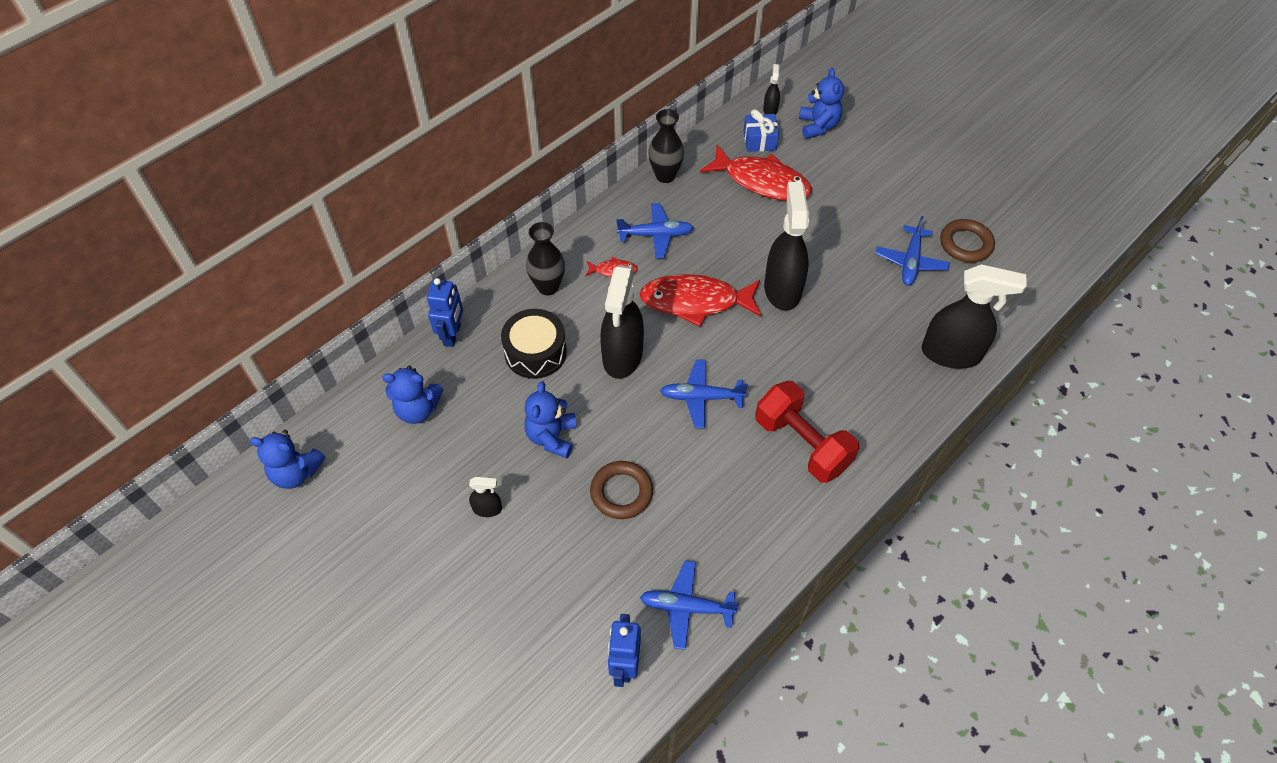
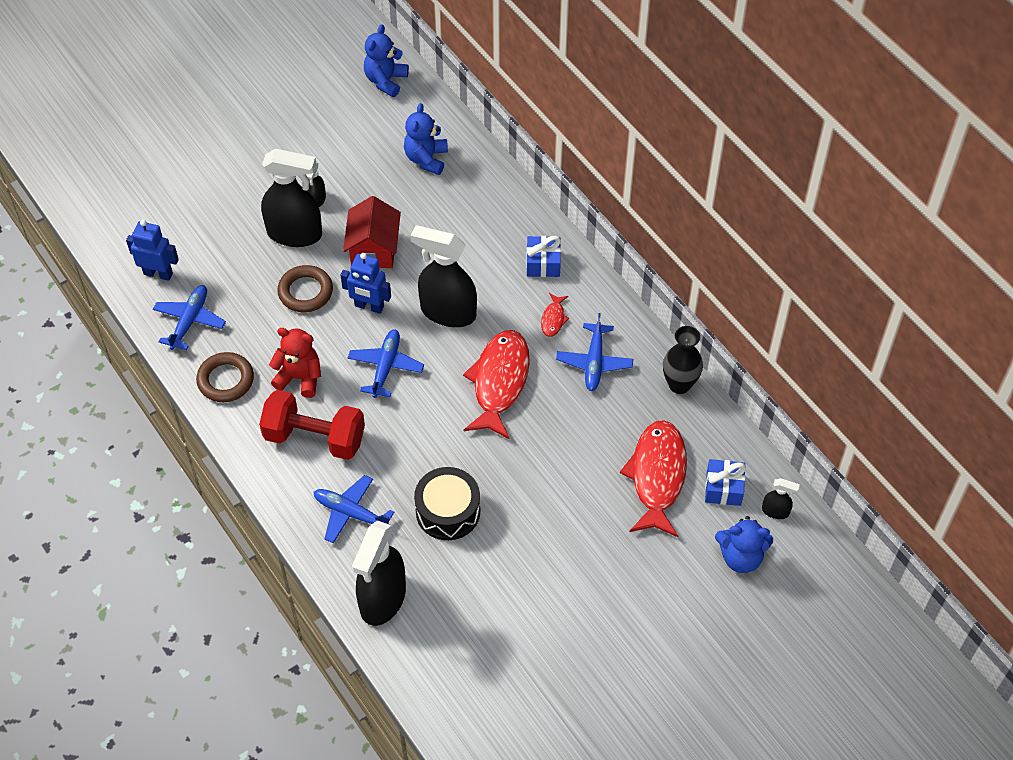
camera: 100 degrees right, 0 degrees up
(452, 335) = (501, 187): blue robot -> blue robot (369, 306)
(535, 352) = (467, 246): black drum -> black drum (448, 511)
(548, 287) = (543, 263): black vase -> blue gift
(552, 437) = (374, 249): blue teddy bear -> red house
(734, 473) = (300, 377): none -> red teddy bear
(761, 181) = (657, 476): red fish -> red fish turned 150 degrees clockwise
(782, 289) = (499, 462): black spray bottle -> black spray bottle (295, 234)
(802, 444) = (315, 437): red dumbbell -> red dumbbell turned 45 degrees clockwise
(910, 262) = (512, 597): blue plane -> blue plane (351, 513)
(965, 244) = (526, 663): brown ring -> brown ring (225, 380)

